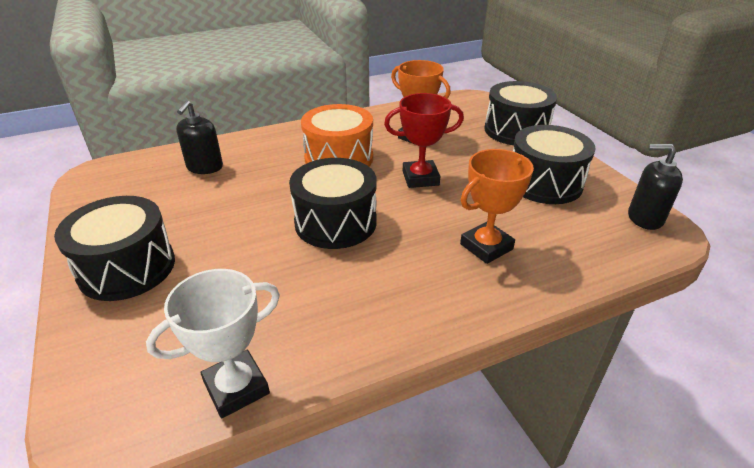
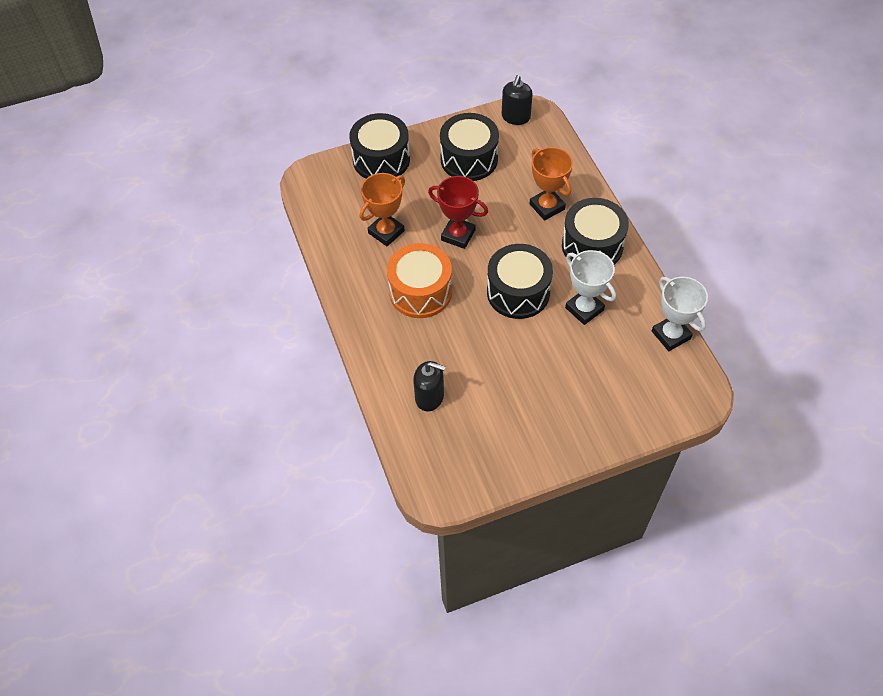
camera: 85 degrees left, 20 degrees up
(127, 268) = (572, 420): black drum -> black drum (592, 246)
(303, 281) = (584, 309): none -> white trophy
(420, 178) = (458, 235): red trophy -> red trophy turned 60 degrees counterclockwise

